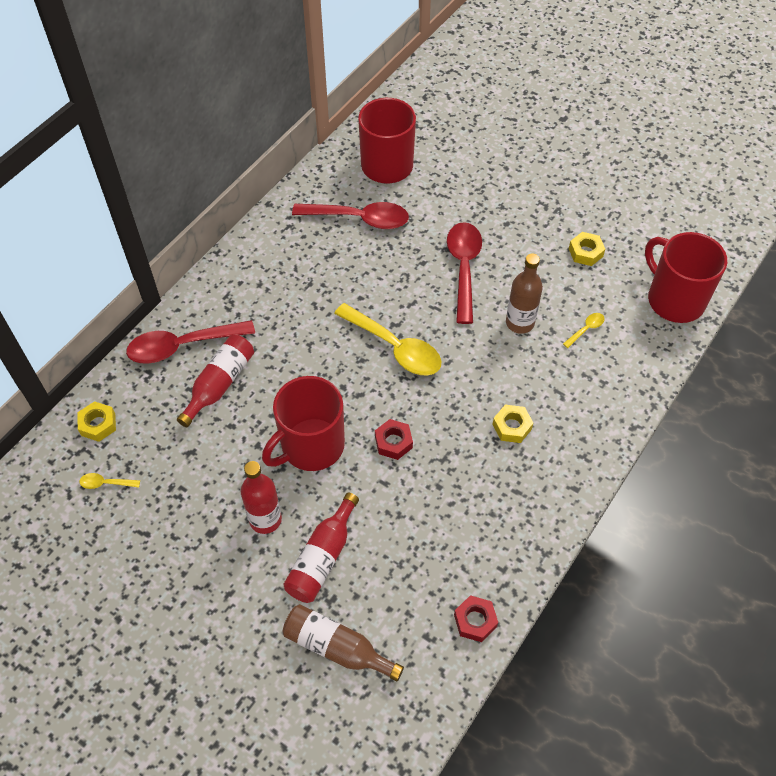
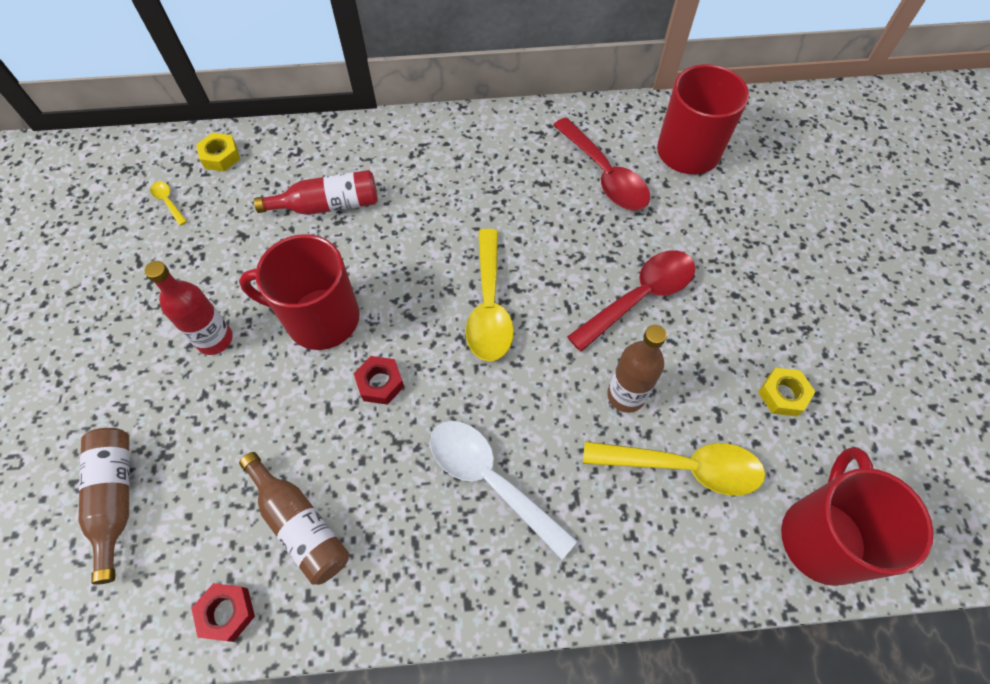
camera: 50 degrees right, 5 degrees up
(183, 346) = (344, 153): red spoon -> none
(322, 557) = (206, 415): red bottle -> none
(452, 546) = (300, 524): none -> brown bottle
(512, 426) = (490, 480): yellow nut -> white spoon
(586, 329) = (683, 467): yellow spoon -> yellow spoon, size x2.32

